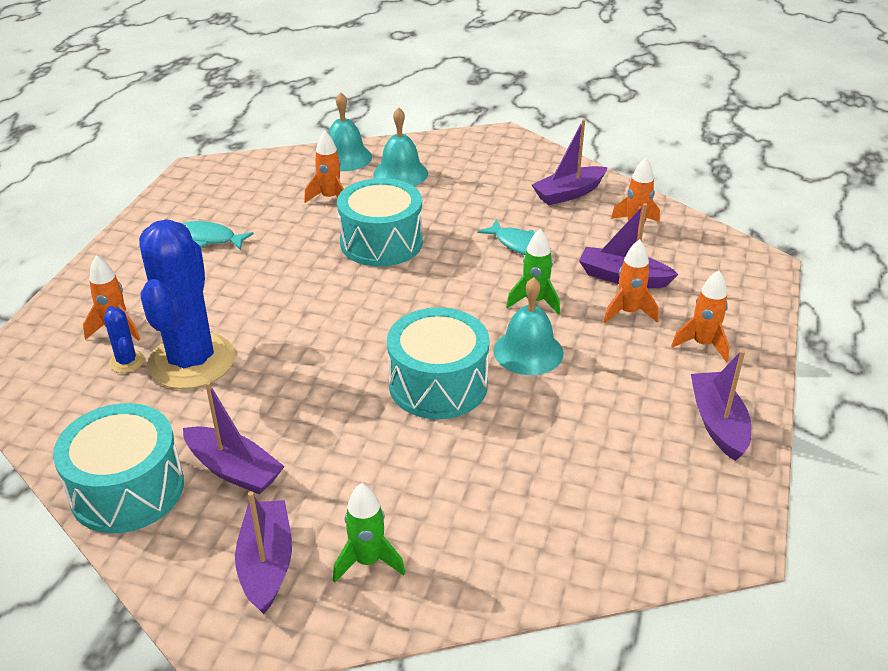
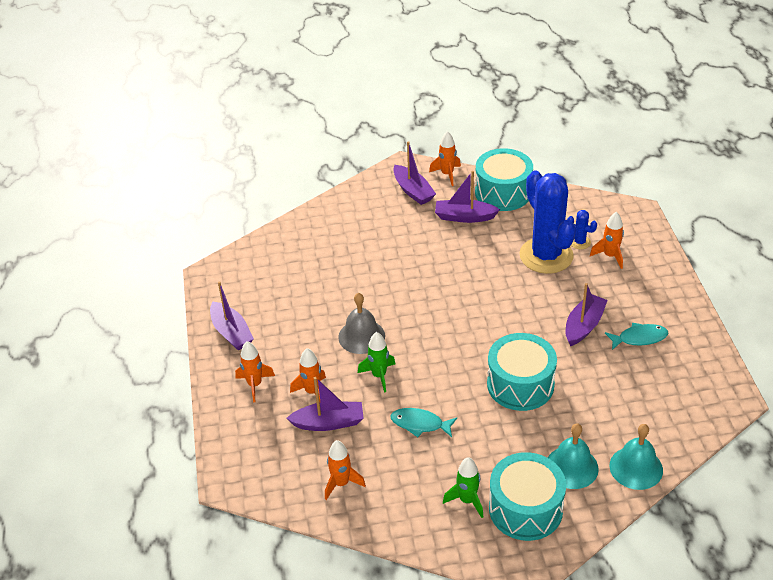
camera: 155 degrees right, 5 degrees up
(330, 198) = (599, 413): orange rocket -> orange rocket (447, 174)
(368, 561) = (371, 207): green rocket -> green rocket (467, 500)
(438, 384) = (400, 295): turquoise drum -> turquoise drum (525, 509)
(528, 351) = (361, 336): turquoise bell -> grey bell
(569, 193) = (415, 503): purple boat -> purple boat (583, 326)

